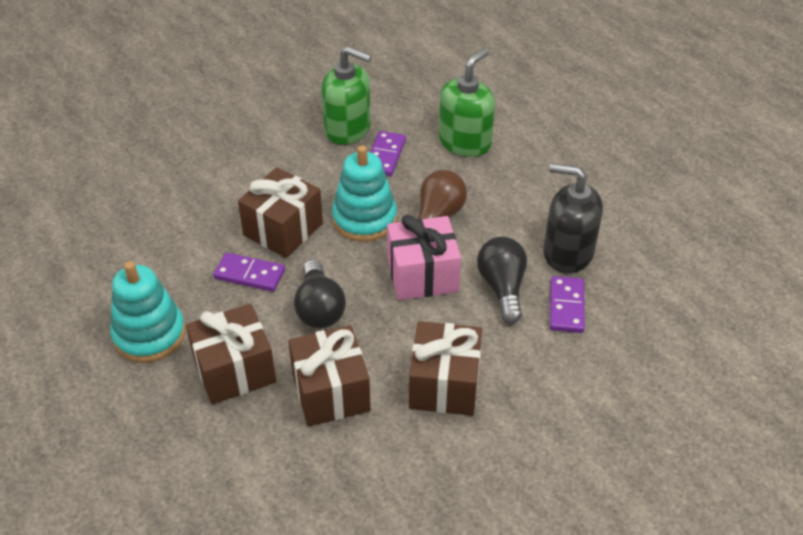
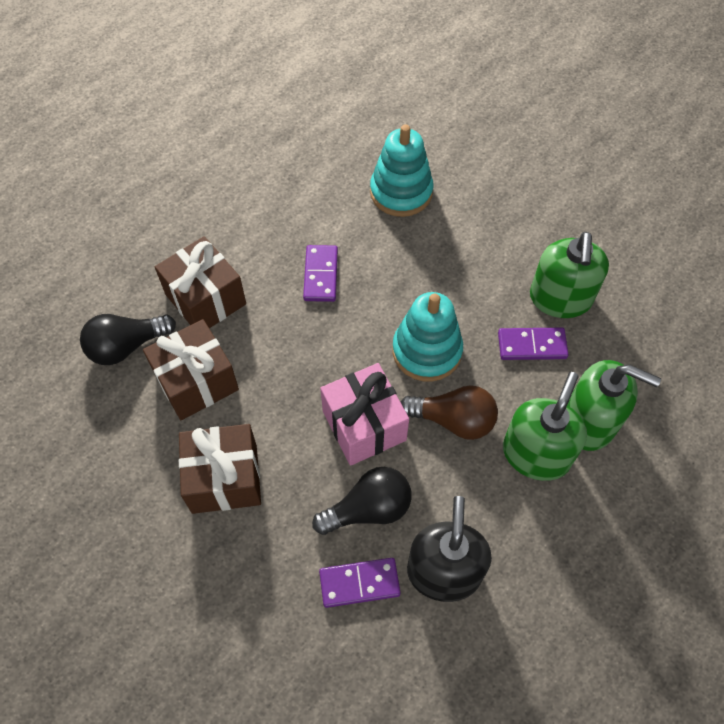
camera: 75 degrees right, 15 degrees up
(149, 335) = (230, 224): turquoise stacking toy -> turquoise stacking toy (401, 192)
(283, 229) = (388, 284): brown gift -> none
(319, 308) = (294, 344): black light bulb -> black light bulb (127, 346)
(483, 177) = (536, 454): none -> green soap dispenser

